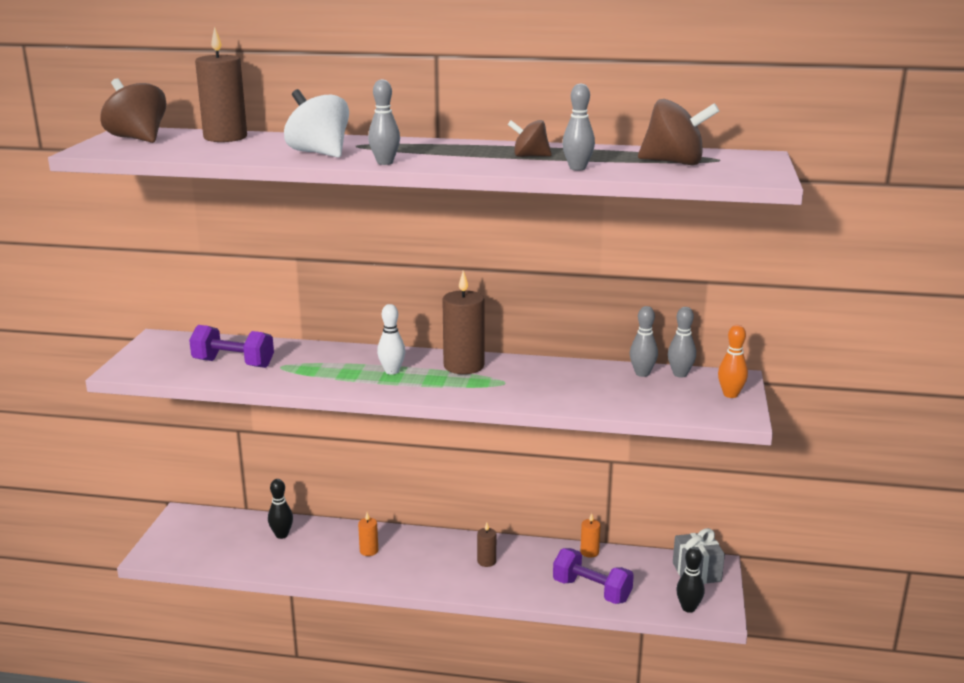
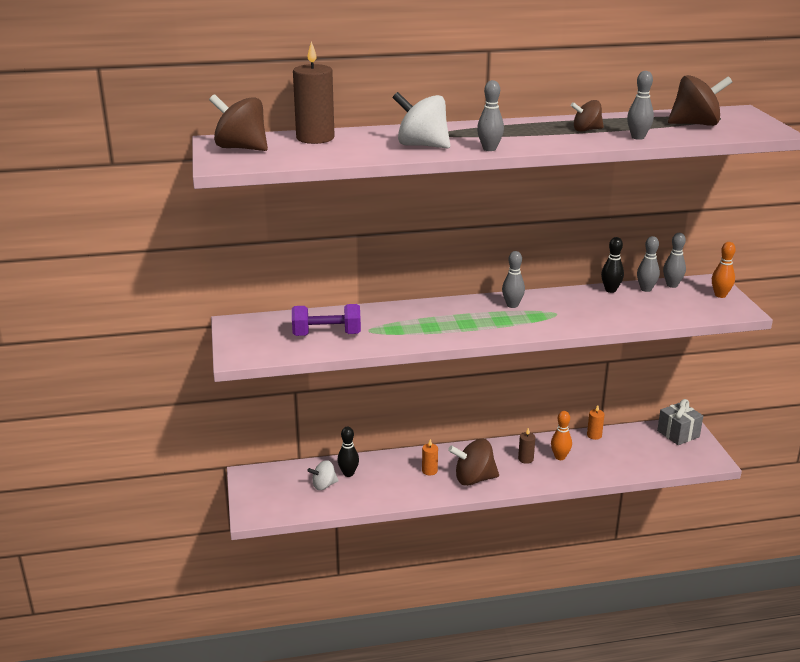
camera: 20 degrees left, 5 degrees up
(246, 541) = (324, 485): none -> white spinning top
(392, 371) = (462, 319): white bowling pin -> none
(410, 570) = (474, 479): none -> brown spinning top
(464, 366) = (512, 305): brown candle -> grey bowling pin
(528, 568) = (560, 457): none -> orange bowling pin
(591, 591) = (617, 464): purple dumbbell -> none
(688, 608) = (691, 461): black bowling pin -> black bowling pin (610, 290)

